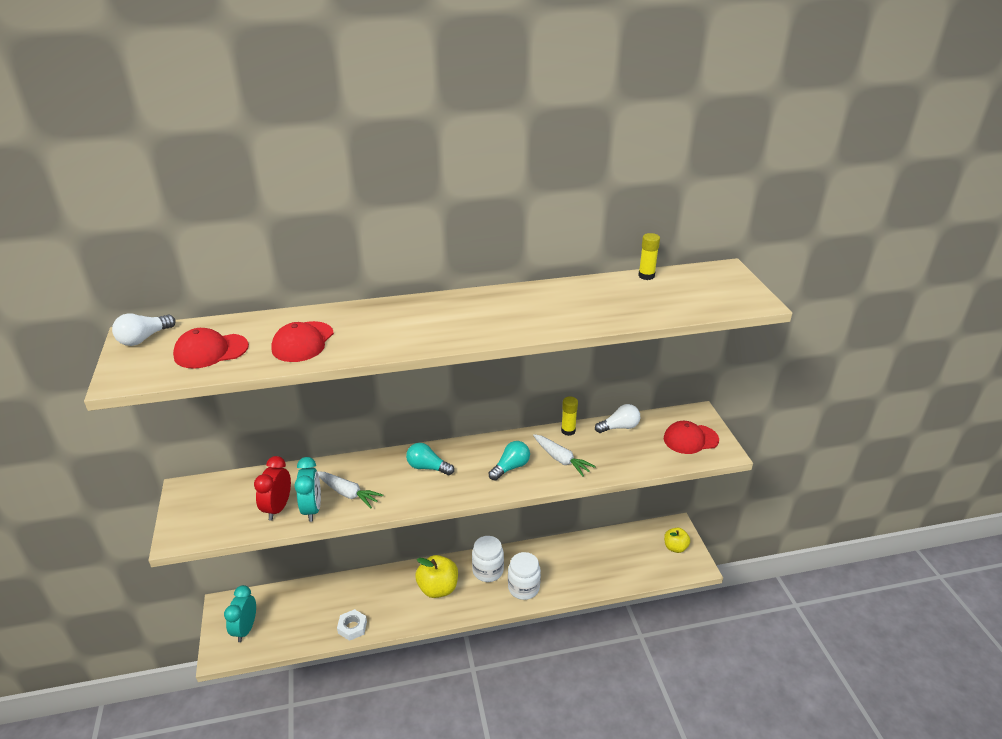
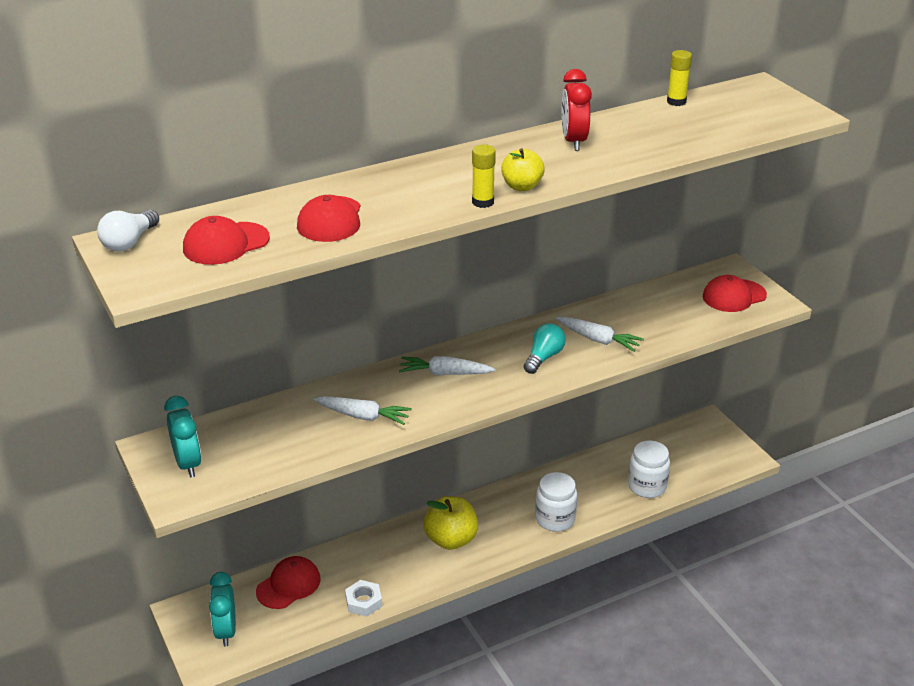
camera: 15 degrees left, 0 degrees up
(278, 508) = (285, 446): red clock -> red clock (573, 141)
(305, 600) = (288, 585): none -> red cap
(312, 509) = (329, 440): turquoise clock -> turquoise clock (188, 464)
(427, 467) = (445, 373): turquoise light bulb -> white carrot
(488, 571) = (503, 509): white jar -> white jar (647, 486)
(568, 431) = (591, 309): yellow glue stick -> yellow glue stick (483, 202)
(619, 427) = (648, 296): white light bulb -> none
(675, 547) = (715, 443): yellow apple -> yellow apple (522, 186)

